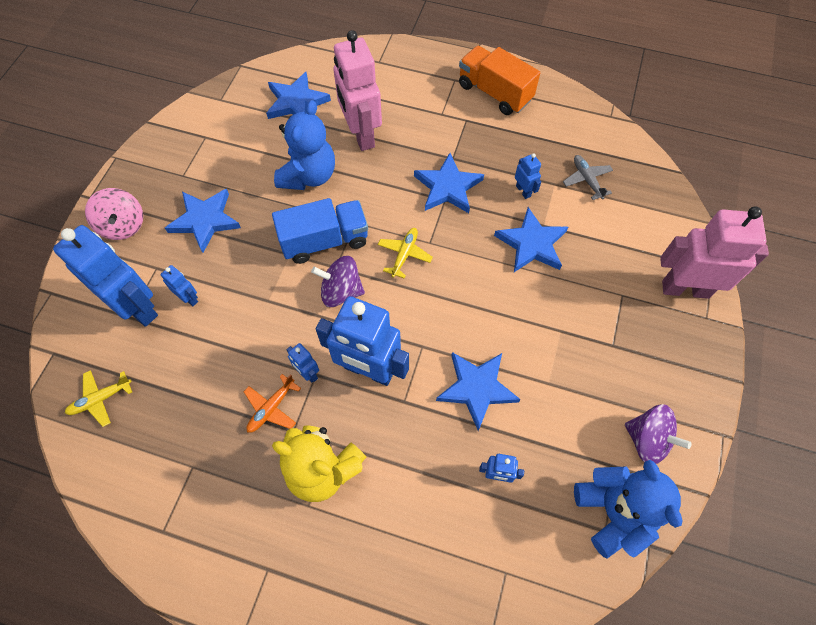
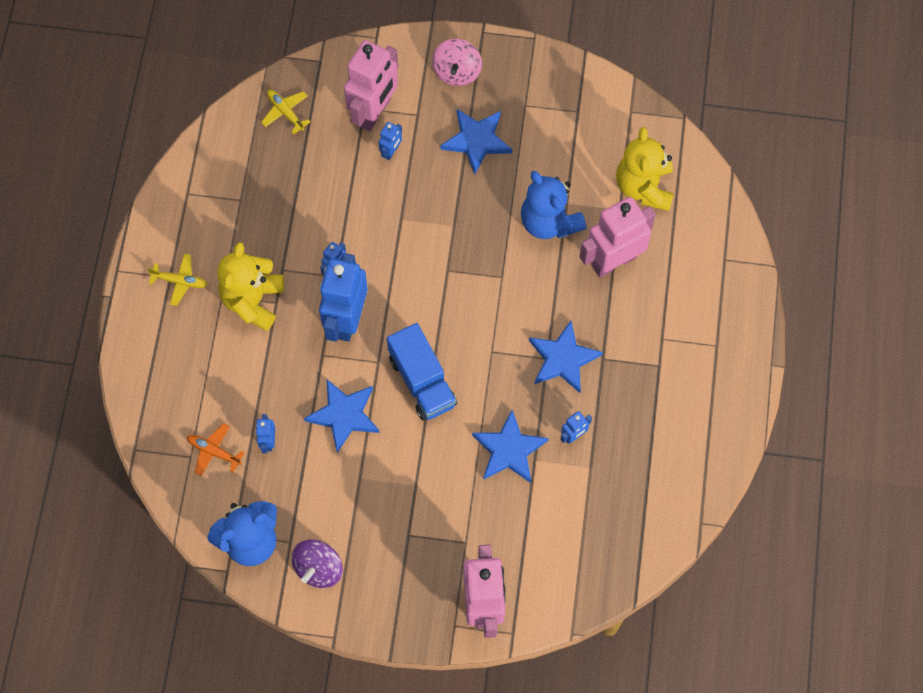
camera: 80 degrees right, 5 degrees up
(123, 225) = (457, 72): pink spinning top -> pink spinning top turned 45 degrees counterclockwise
(137, 307) = (374, 112): blue robot -> pink robot
(271, 408) = (299, 247): orange plane -> orange plane (214, 451)
(296, 102) = (644, 187): blue star -> yellow teddy bear
(309, 175) = (549, 221): blue teddy bear -> blue teddy bear turned 45 degrees clockwise
(325, 241) = (474, 254): blue truck -> blue truck (422, 381)
(341, 291) = (421, 280): purple spinning top -> none
(404, 254) = (473, 330): yellow plane -> yellow plane (180, 281)
(494, 93) = (706, 391): orange truck -> none
(586, 180) = (602, 500): grey plane -> none

